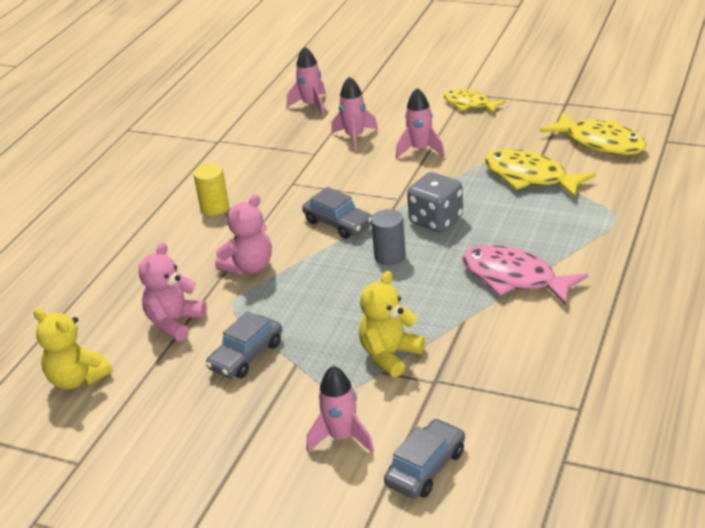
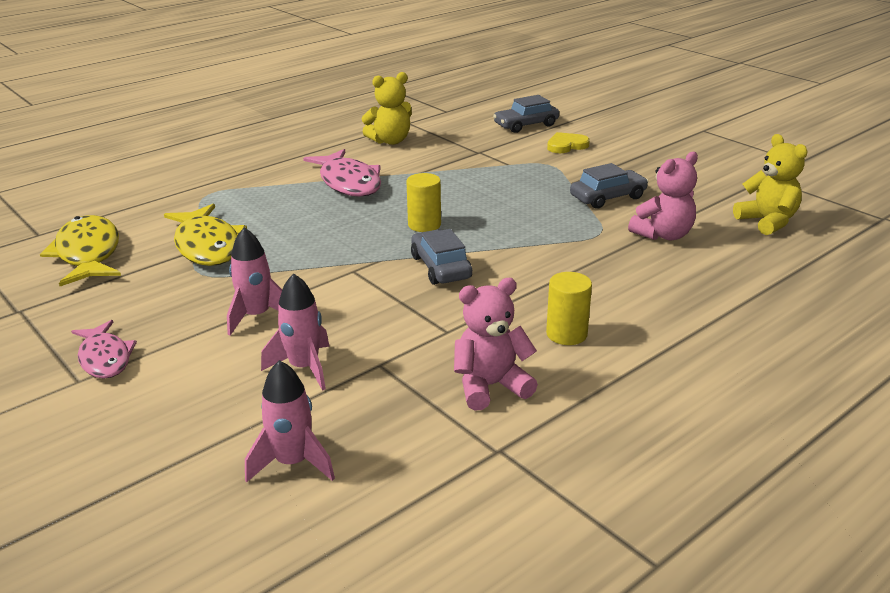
camera: 155 degrees left, 5 degrees down
(249, 267) = (564, 257): pink teddy bear -> pink teddy bear (490, 386)
(342, 437) = (566, 145): pink rocket -> yellow heart
(390, 256) = (424, 225): grey cylinder -> yellow cylinder
(390, 355) = (495, 169): yellow teddy bear -> yellow teddy bear (390, 141)
(436, 220) = (347, 239): grey dice -> none
(469, 104) = (105, 358): yellow fish -> pink fish

